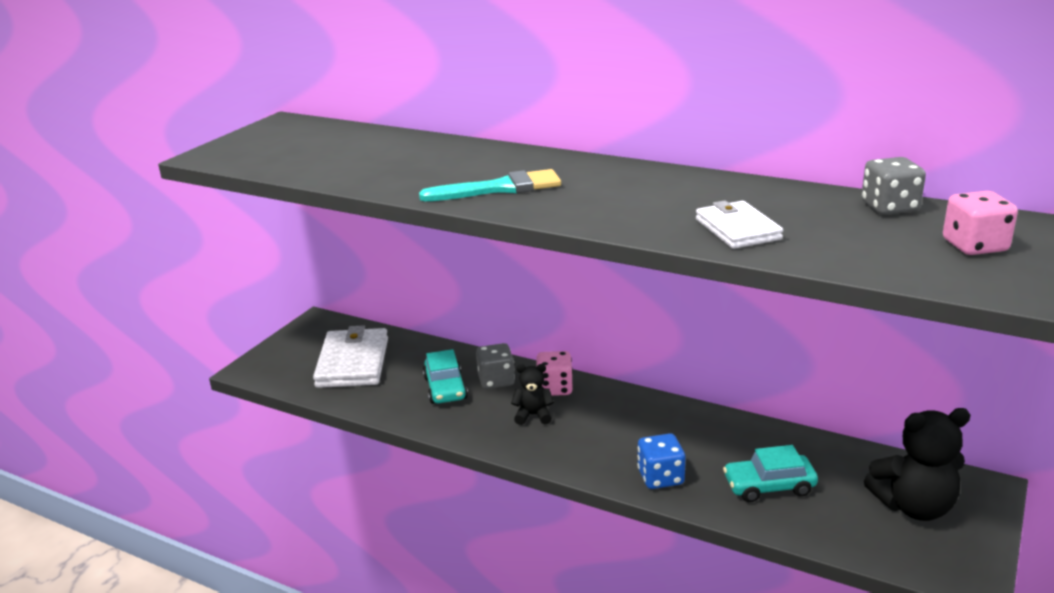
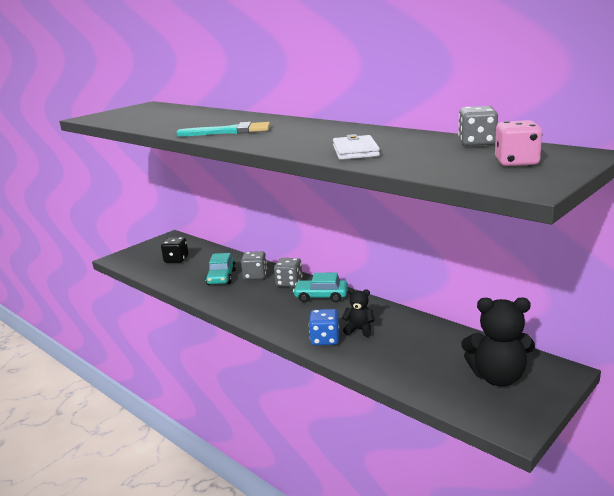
camera: 15 degrees right, 5 degrees down
(352, 362) = (176, 259): white wallet -> black dice
(533, 415) = (265, 296): black teddy bear -> black teddy bear (359, 329)
(555, 388) = (289, 283): pink dice -> grey dice
(769, 486) = (397, 353): turquoise car -> turquoise car (321, 296)

